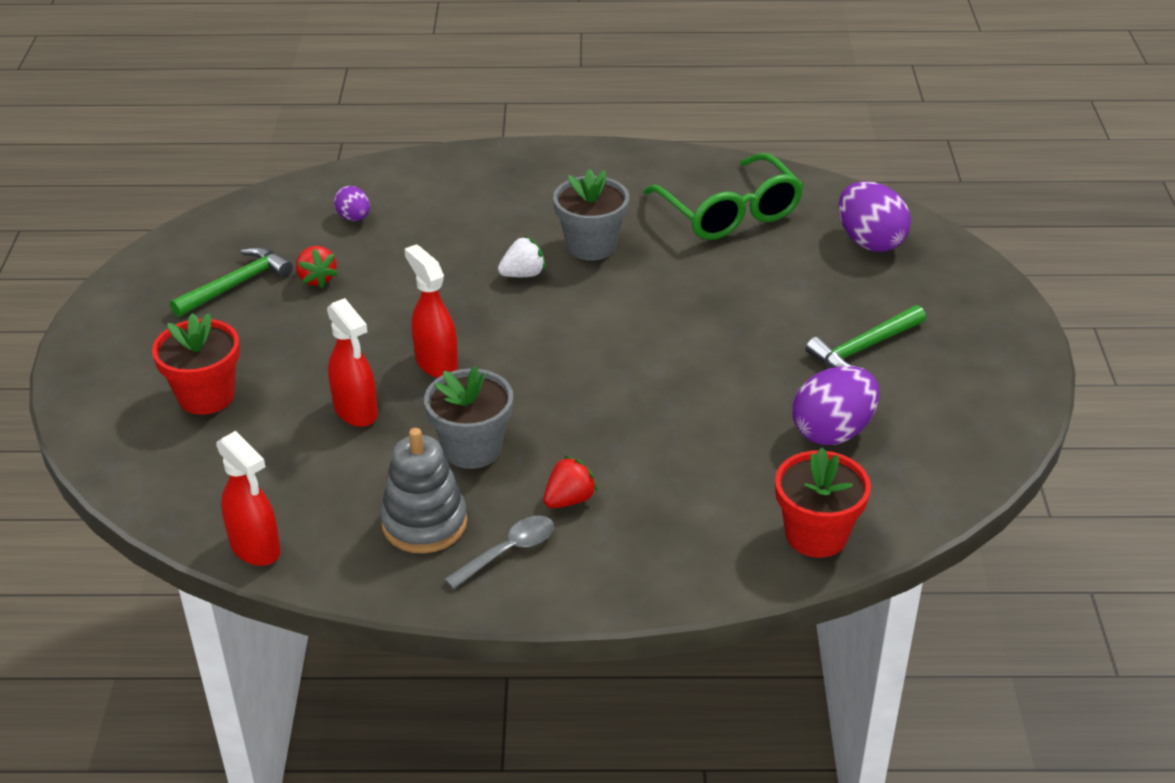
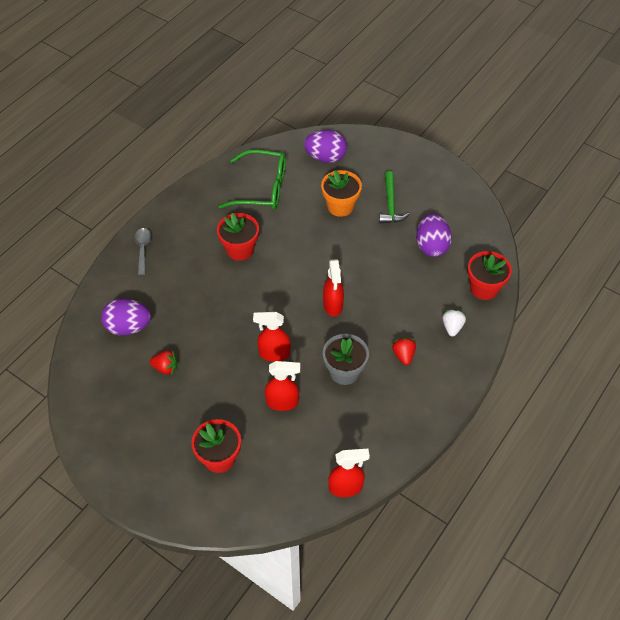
camera: 55 degrees left, 15 degrees up
(236, 285) = (139, 404): green hammer -> none
(354, 218) = (128, 327): purple egg -> purple egg, size x1.83
(424, 523) = (378, 414): grey stacking toy -> none
(508, 551) = (418, 393): grey spoon -> grey spoon (143, 249)
(523, 274) = (238, 286): white strawberry -> white strawberry (452, 327)
(587, 379) = (333, 305): none -> red spray bottle
(591, 246) = (240, 249): grey flower pot -> red flower pot
(791, 299) = (340, 206): none -> orange flower pot

